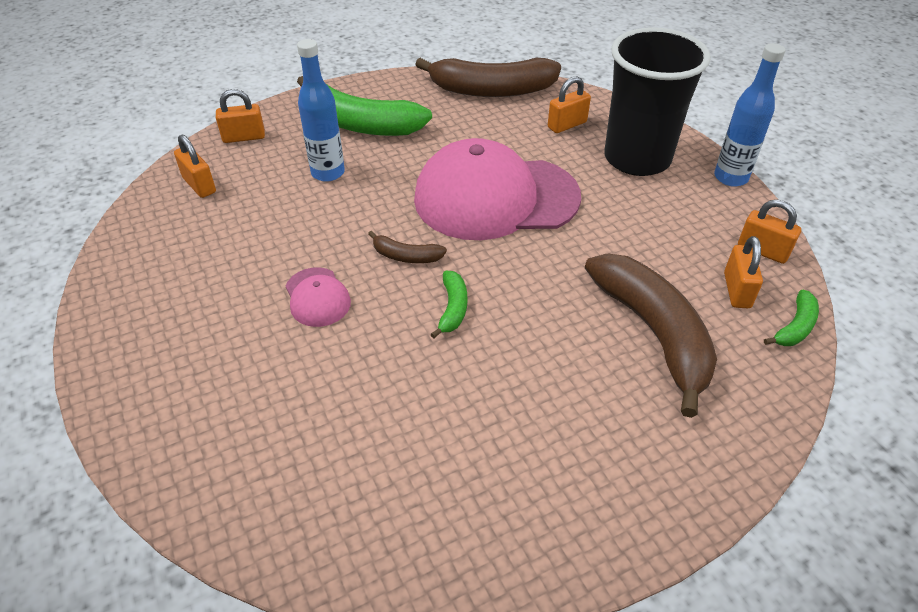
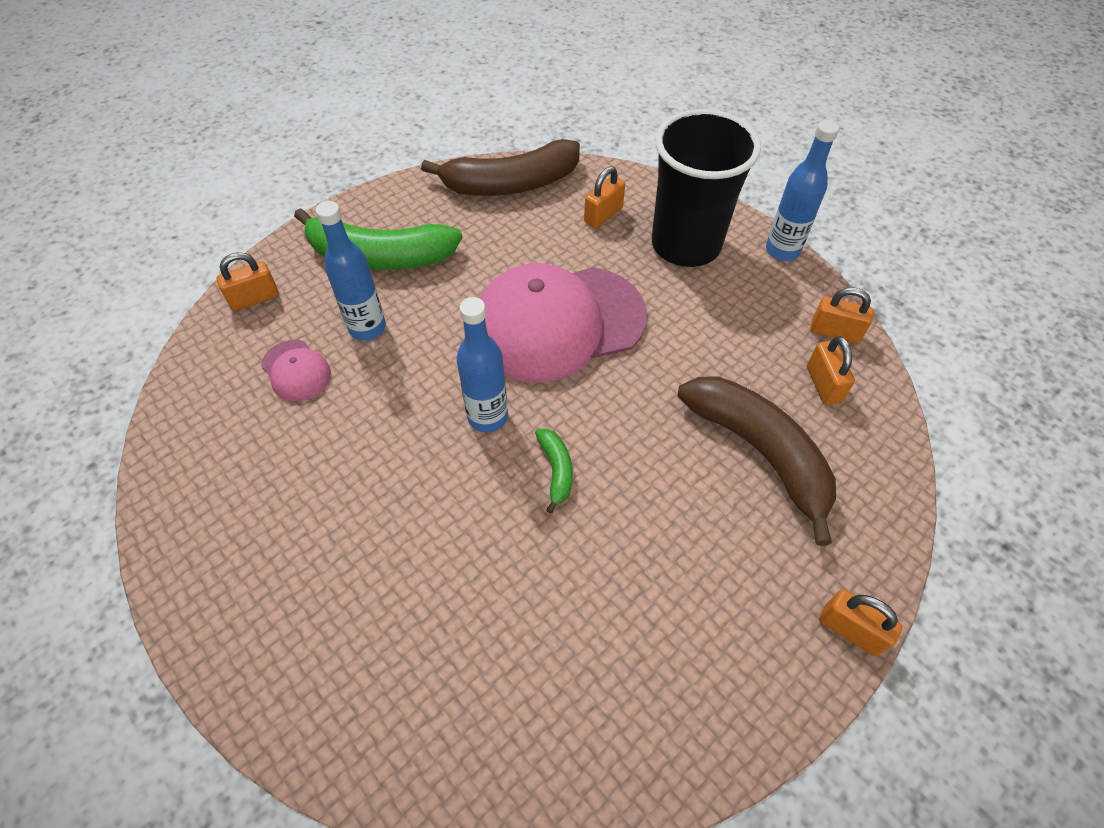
camera: 15 degrees left, 10 degrees up
(199, 185) = (226, 374): orange padlock -> orange padlock (850, 630)
(317, 297) = (410, 490): pink cap -> pink cap (296, 370)
(406, 256) = (487, 417): brown banana -> blue bottle
(795, 327) = (886, 414): green banana -> none

